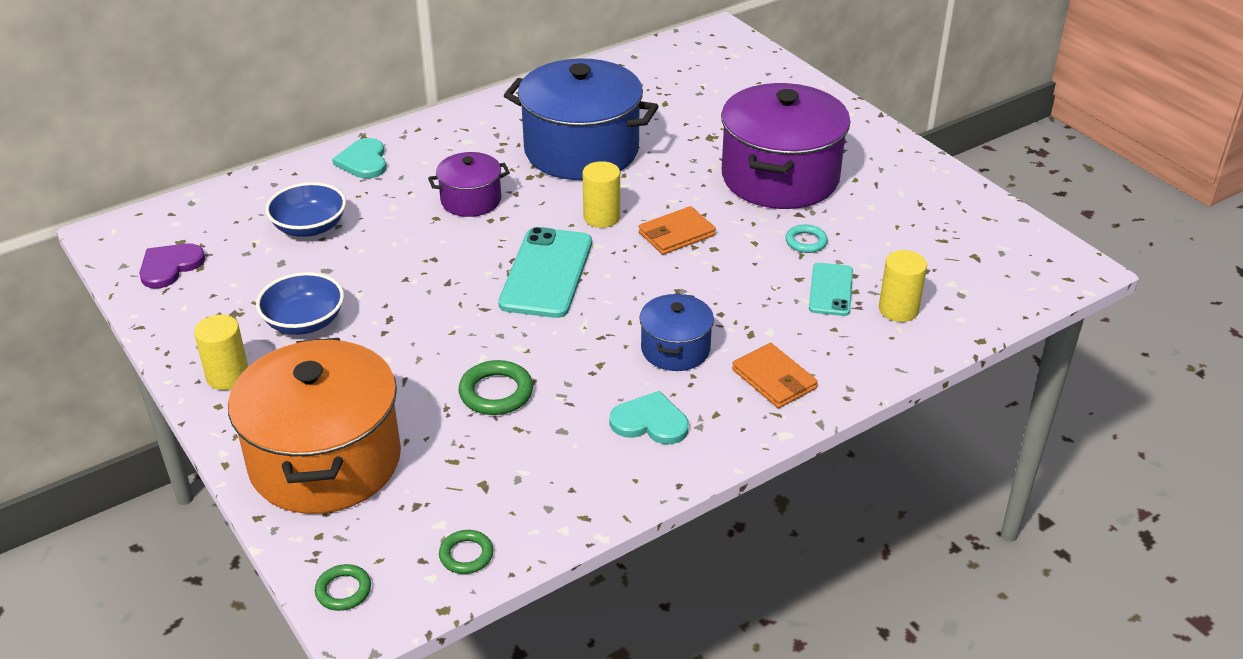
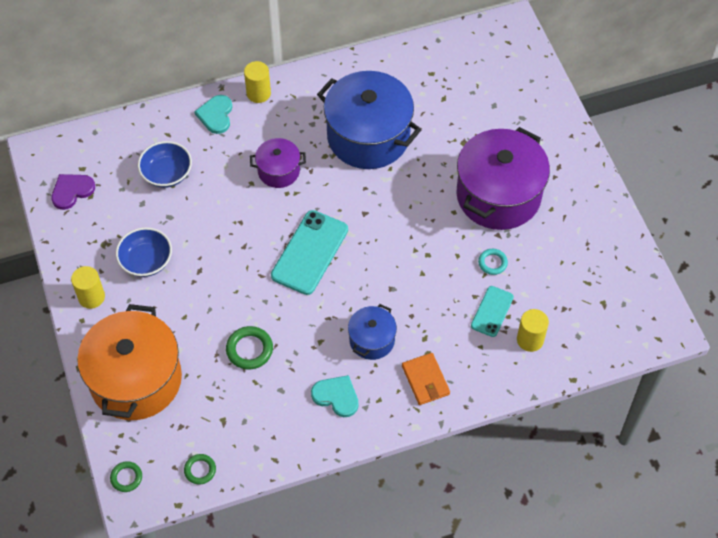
camera: 15 degrees right, 20 degrees up
(601, 217) = (362, 207): yellow cylinder -> yellow cylinder (258, 93)
(676, 234) = (407, 235): orange wallet -> none

